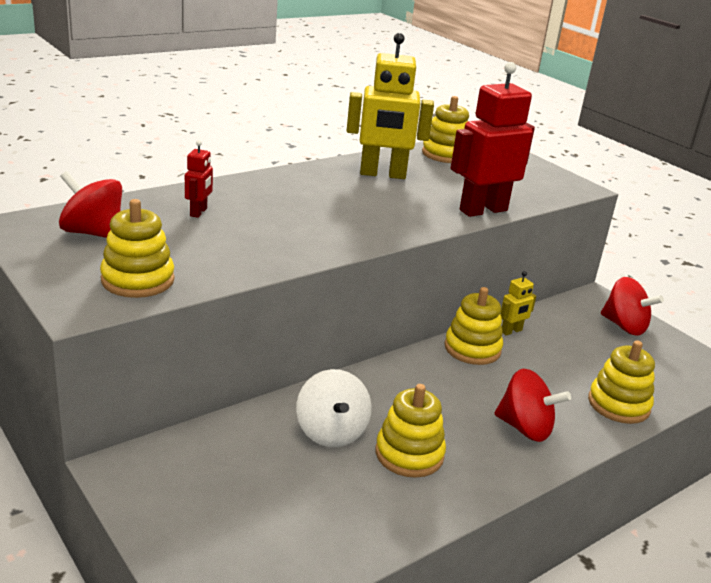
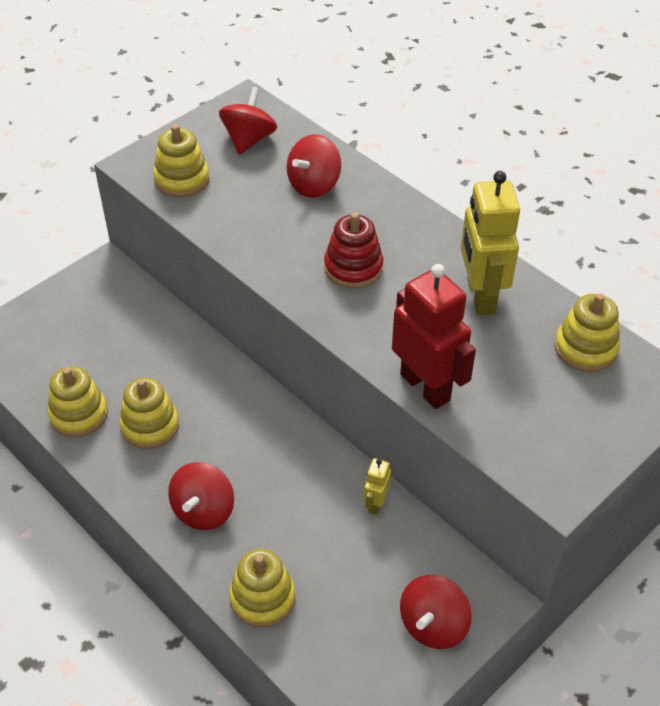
camera: 85 degrees right, 20 degrees up
(199, 212) = (314, 185): red robot -> red spinning top
(331, 214) = (353, 268): none -> red stacking toy
(331, 432) = (168, 373): white spinning top -> none
(472, 349) = (327, 467): yellow stacking toy -> yellow stacking toy (79, 414)
(511, 331) = (375, 503): yellow robot -> yellow robot turned 60 degrees clockwise

